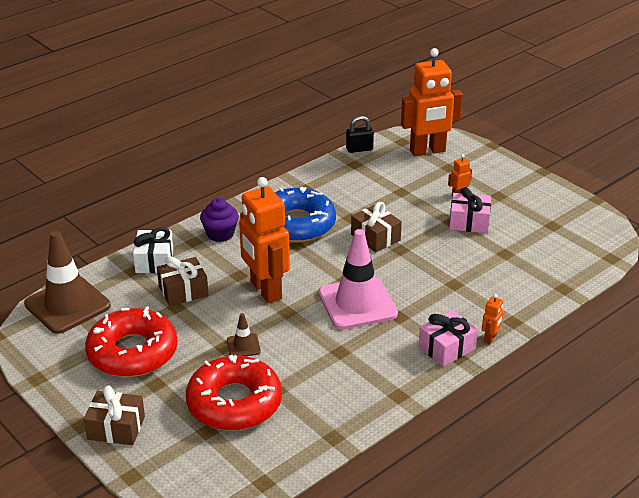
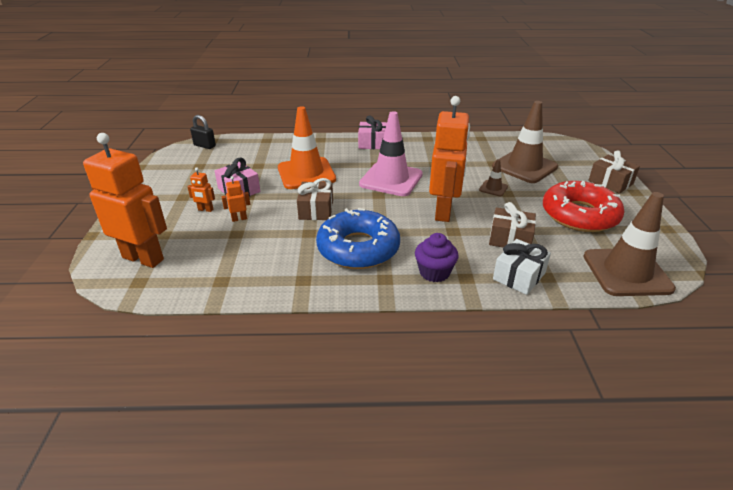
camera: 140 degrees left, 0 degrees up
(234, 403) = (524, 167): red donut -> brown traffic cone
(359, 149) = (187, 296): black padlock -> black padlock (204, 146)
(445, 268) = (306, 173): none -> orange traffic cone
(490, 338) = (345, 138): orange robot -> orange robot (239, 219)

